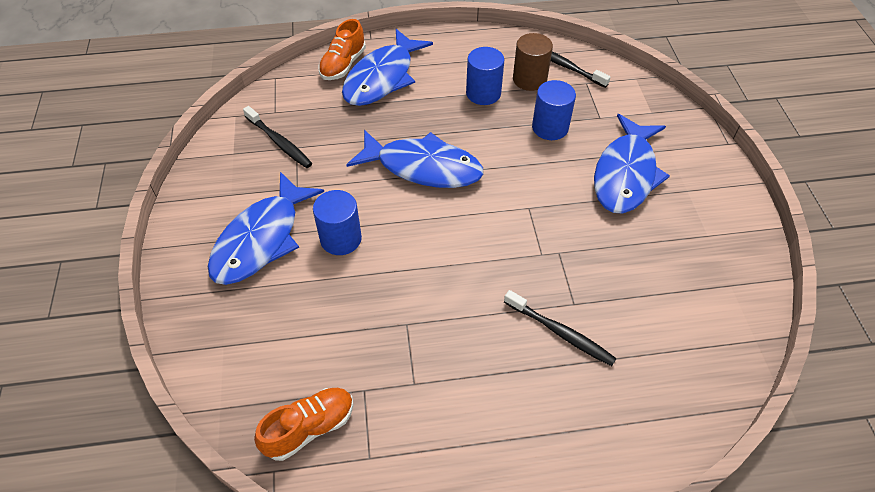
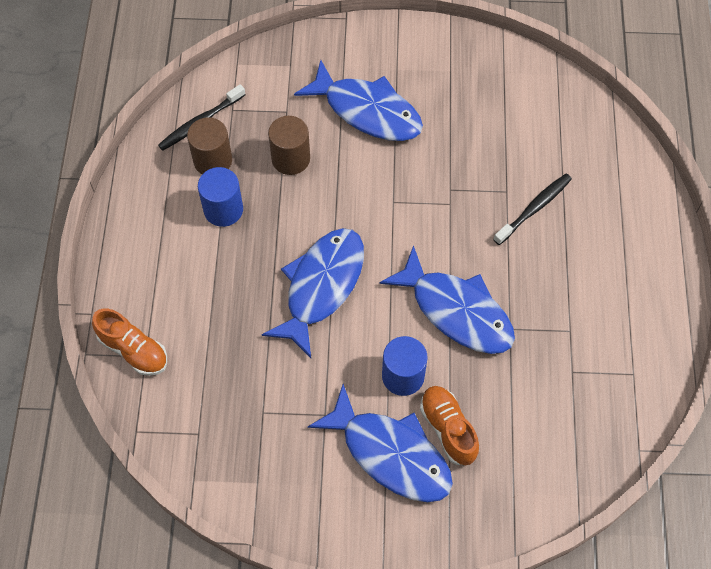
camera: 80 degrees left, 10 degrees up
(279, 142) = (251, 430): black toothbrush -> none
(309, 428) = (603, 419): orange shoe -> orange shoe (448, 429)
(382, 78) = (169, 309): blue fish -> blue fish (456, 311)
(550, 127) = (290, 159): blue cylinder -> brown cylinder

